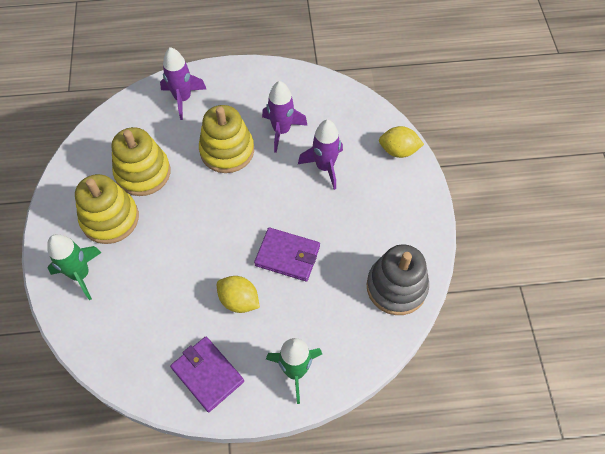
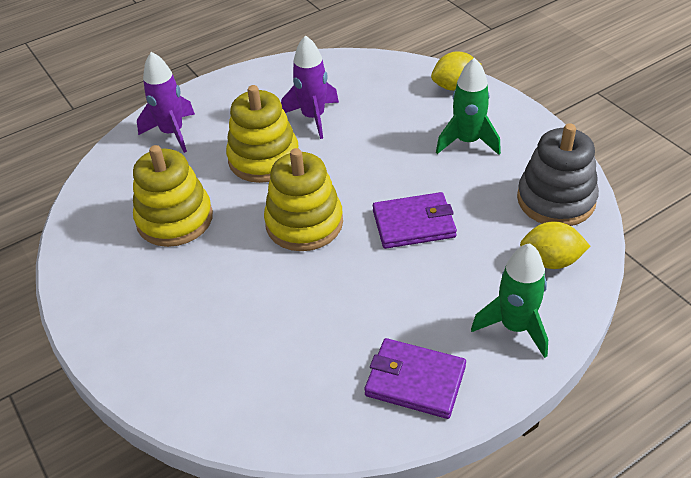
camera: 25 degrees left, 15 degrees down
(80, 274) = (168, 354): green rocket -> green rocket (467, 141)
(110, 219) = (165, 281): yellow stacking toy -> yellow stacking toy (304, 223)
(239, 300) = (393, 290): yellow lemon -> yellow lemon (551, 261)
(324, 167) = (388, 130): purple rocket -> none

